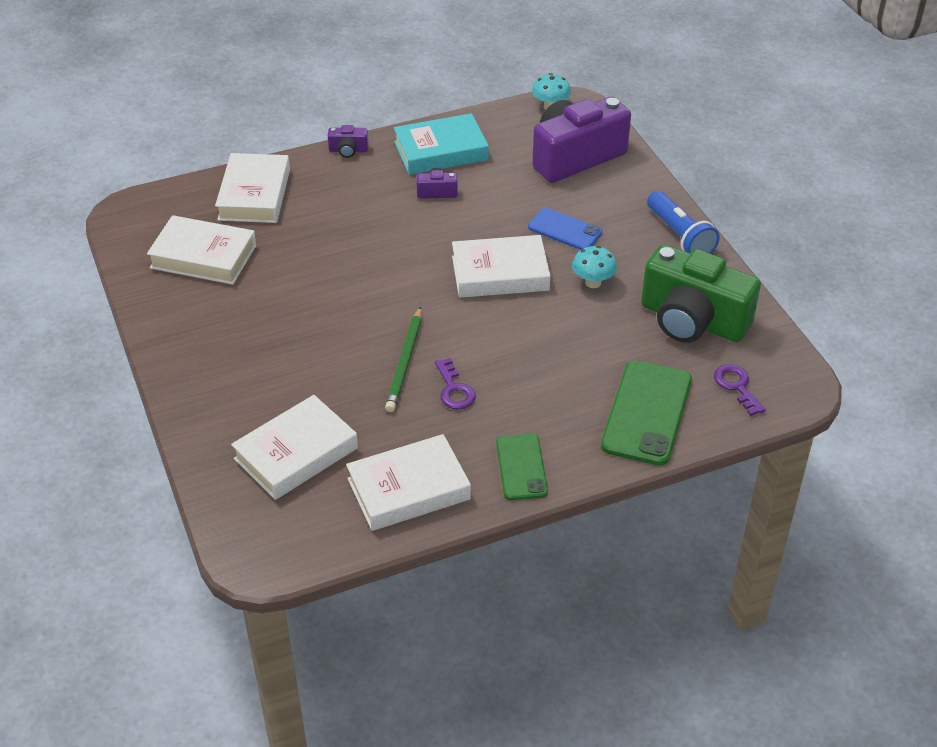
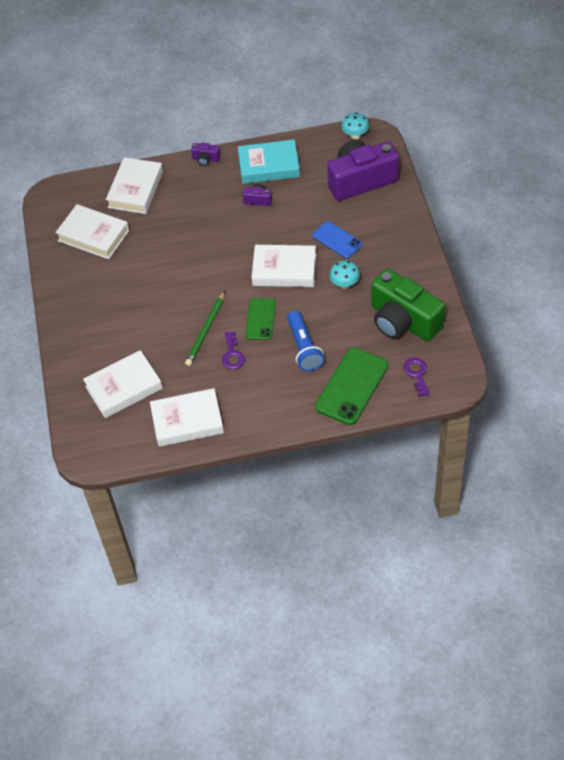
camera: 15 degrees right, 10 degrees up
(521, 467) = (261, 415): green phone -> green phone (261, 319)
(680, 236) = (415, 253): blue flashlight -> blue flashlight (304, 348)

